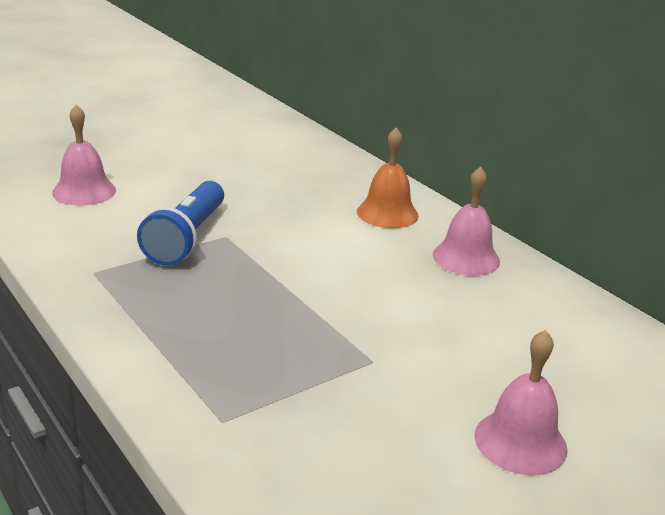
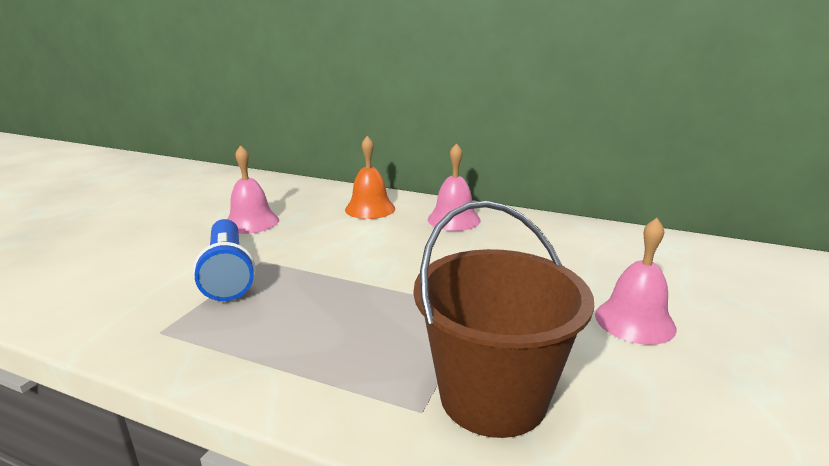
camera: 30 degrees left, 5 degrees down
(84, 191) = (85, 267): pink bell -> pink bell (251, 222)
(291, 438) = (493, 396): none -> brown bucket

